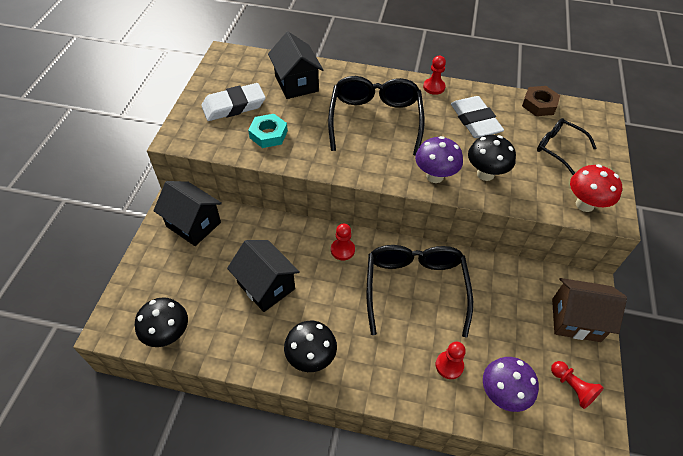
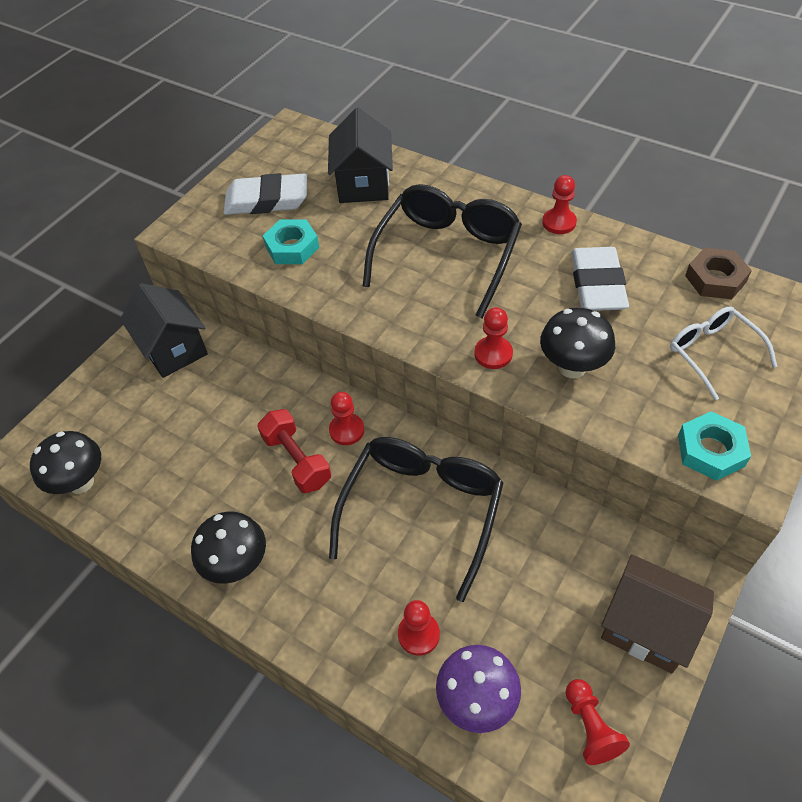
camera: 25 degrees right, 0 degrees up
(266, 286) = (225, 453): black house -> none
(318, 278) = (297, 460): none -> red dumbbell
(434, 176) = (493, 354): purple mushroom -> red pawn
(558, 148) = (712, 353): black glasses -> white glasses
(584, 204) = (711, 450): red mushroom -> turquoise nut

